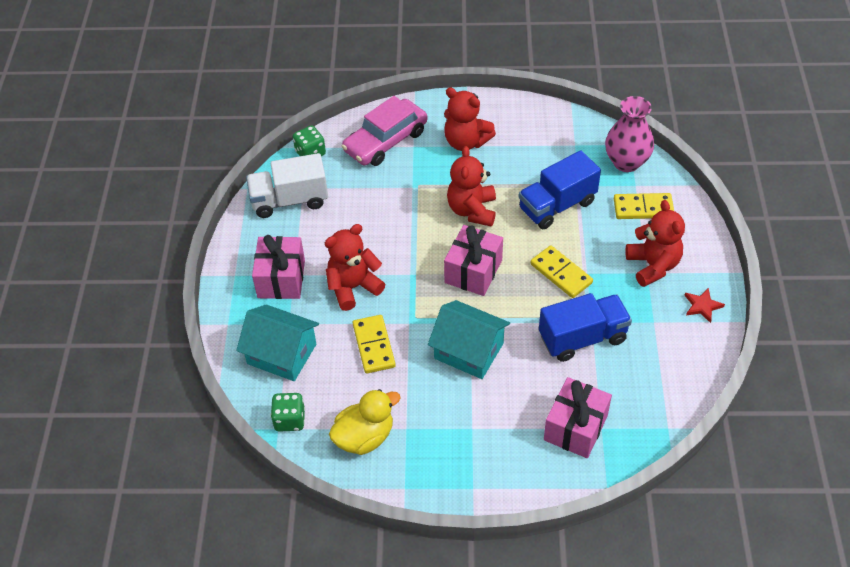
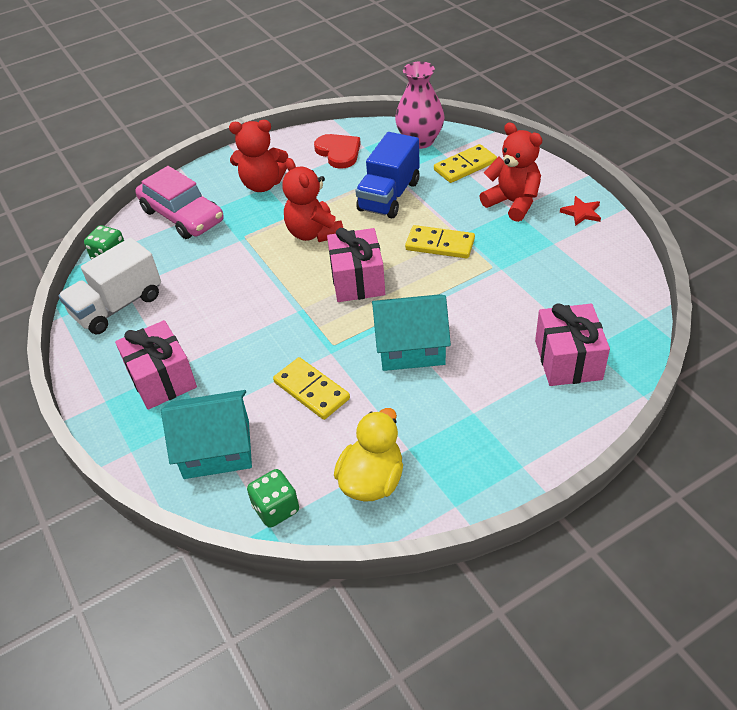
camera: 30 degrees left, 5 degrees down
(353, 287) = (247, 349): red teddy bear -> none
(385, 141) = (182, 215): pink car -> pink car turned 60 degrees counterclockwise
(549, 140) = (339, 152): none -> red heart
(582, 338) = (505, 285): blue truck -> none

